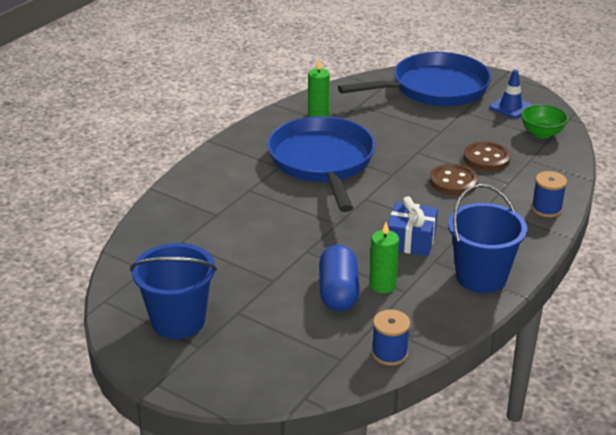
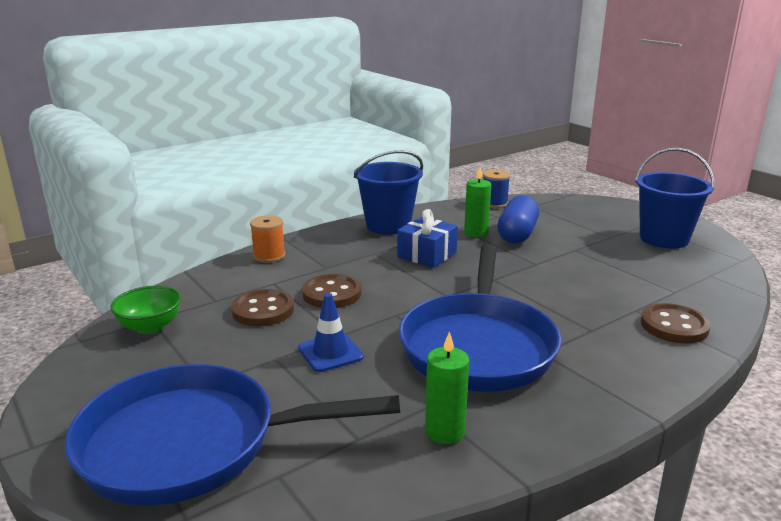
camera: 160 degrees left, 10 degrees down
(188, 204) = (674, 326): none -> brown button
(510, 107) = (126, 374): blue traffic cone -> blue traffic cone (330, 353)
(546, 209) = (269, 256): blue spool -> orange spool

